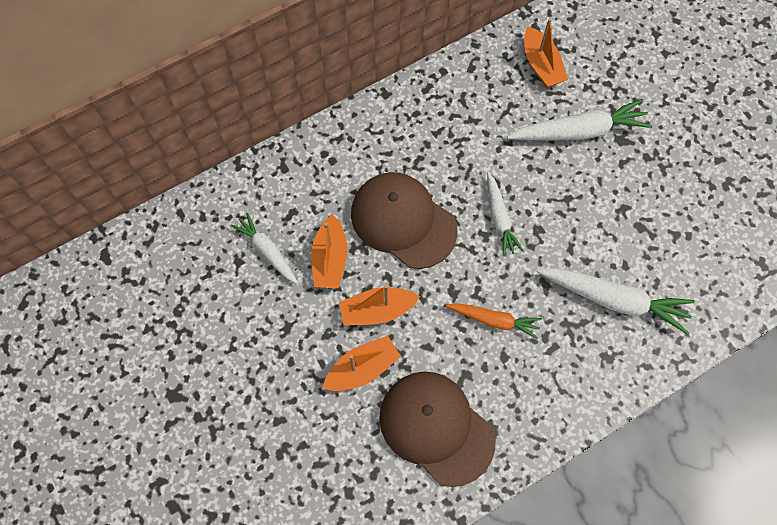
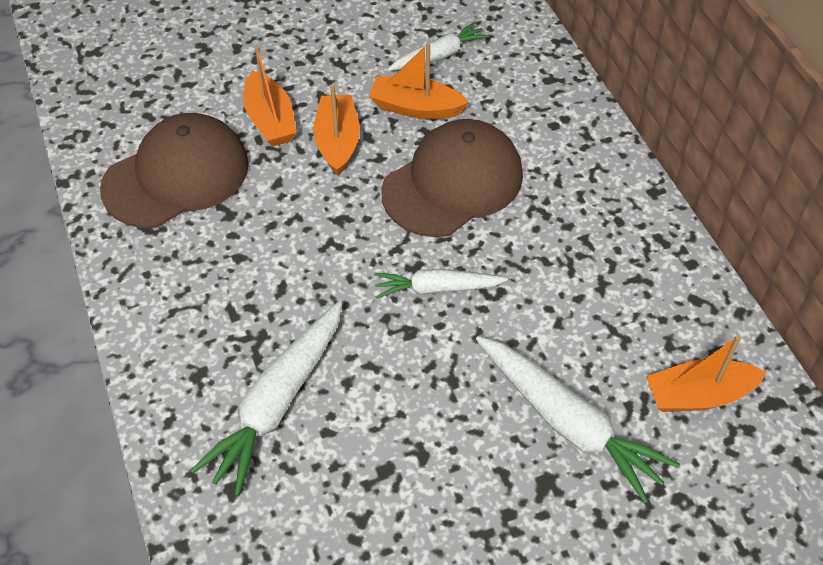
camera: 100 degrees right, 15 degrees down
(494, 320) = (290, 255): orange carrot -> none
(579, 131) = (568, 423): white carrot -> white carrot turned 45 degrees counterclockwise

